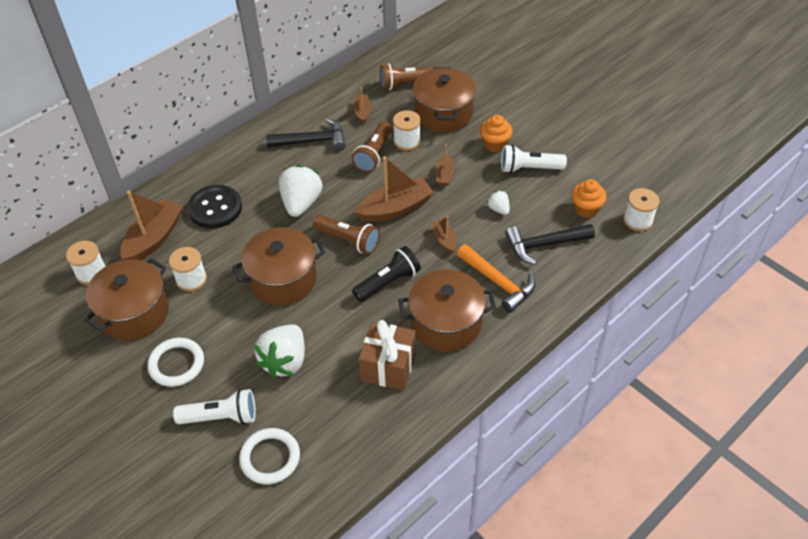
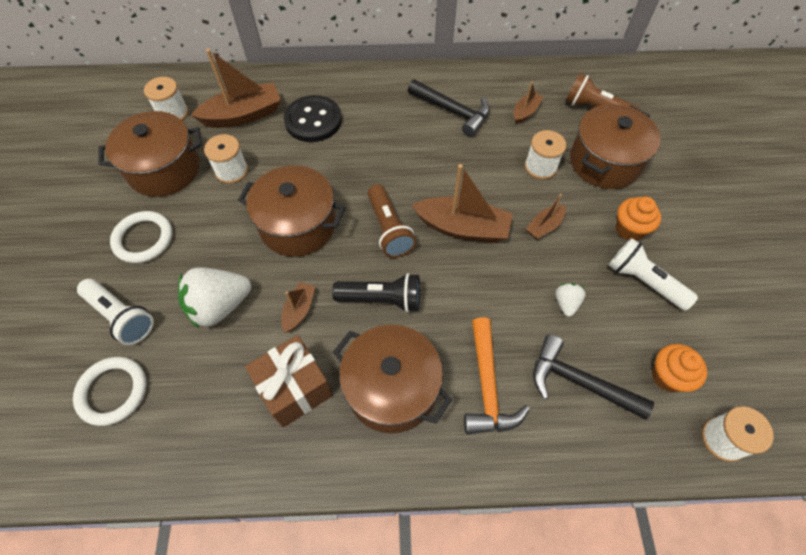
camera: 40 degrees right, 10 degrees up
(301, 203) = (385, 163): white strawberry -> none
(374, 154) = (496, 160): brown flashlight -> none
(444, 239) = (478, 295): brown boat -> brown boat (299, 310)

